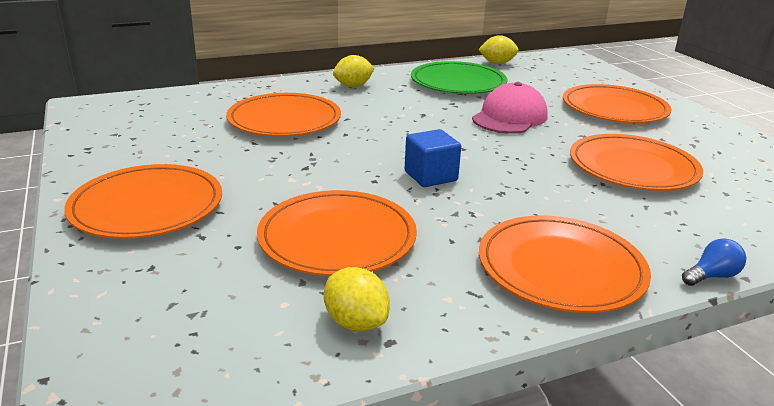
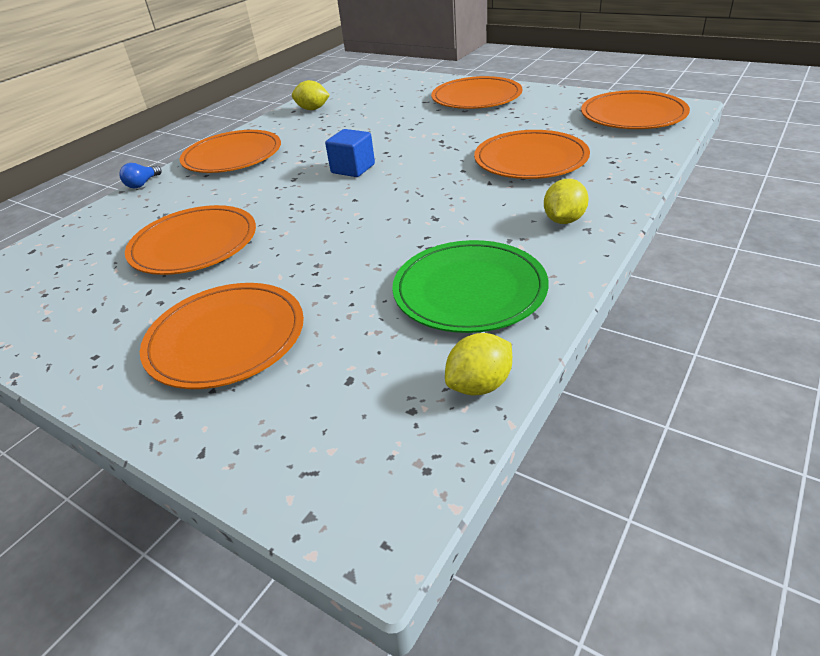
camera: 150 degrees right, 10 degrees up
(337, 237) = (361, 124): orange plate -> orange plate (633, 115)
(509, 117) = (346, 255): pink cap -> none

